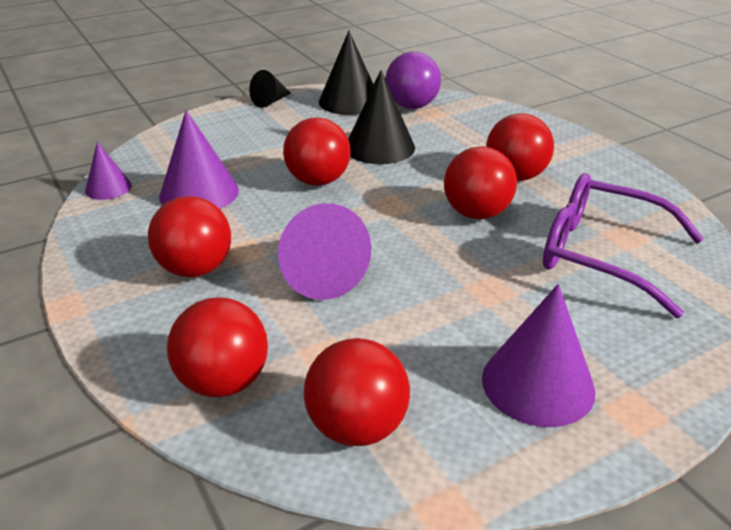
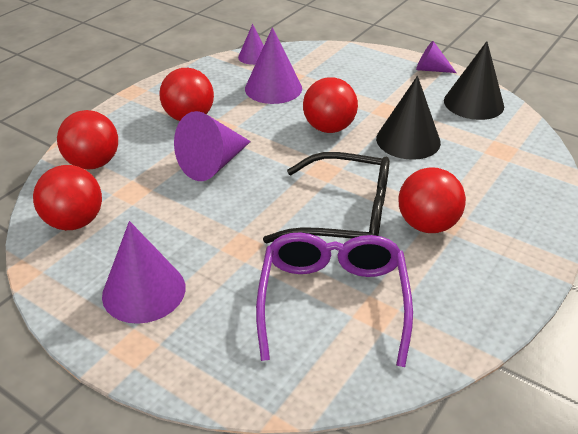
camera: 65 degrees right, 5 degrees up
(270, 101) = (431, 69): black cone -> purple cone
(411, 106) = (501, 136): purple ball -> none
(476, 213) = (344, 215): red ball -> black glasses

